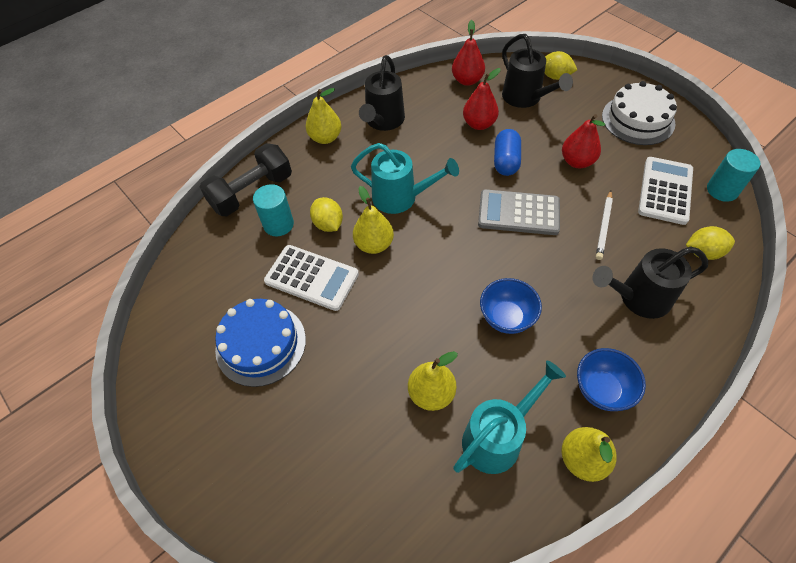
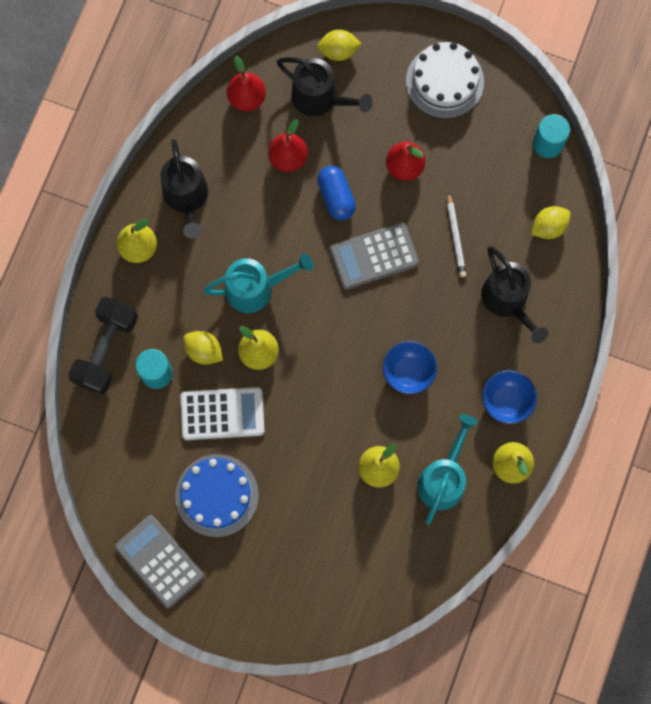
camera: 30 degrees left, 20 degrees up
(168, 378) = (159, 561): none -> grey calculator
(637, 298) = (508, 302): black watering can -> black watering can turned 75 degrees counterclockwise
(665, 191) = (497, 168): white calculator -> none

